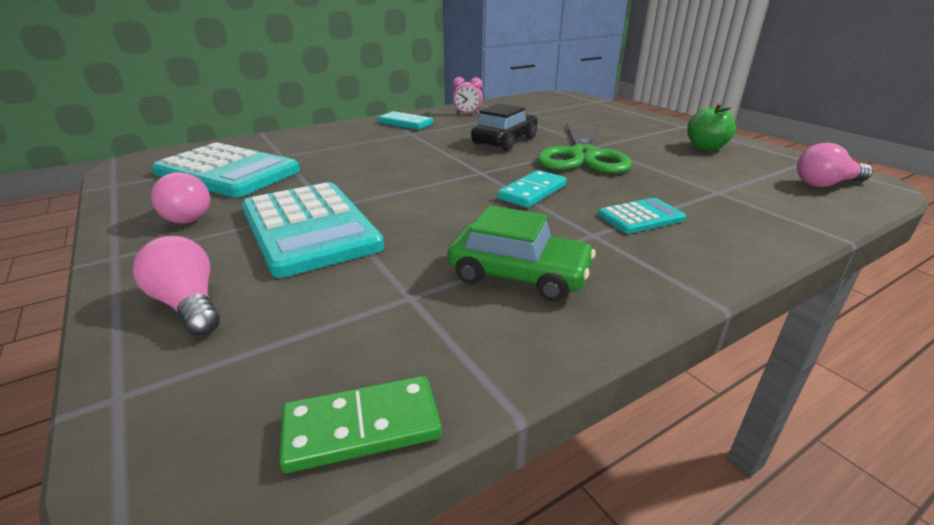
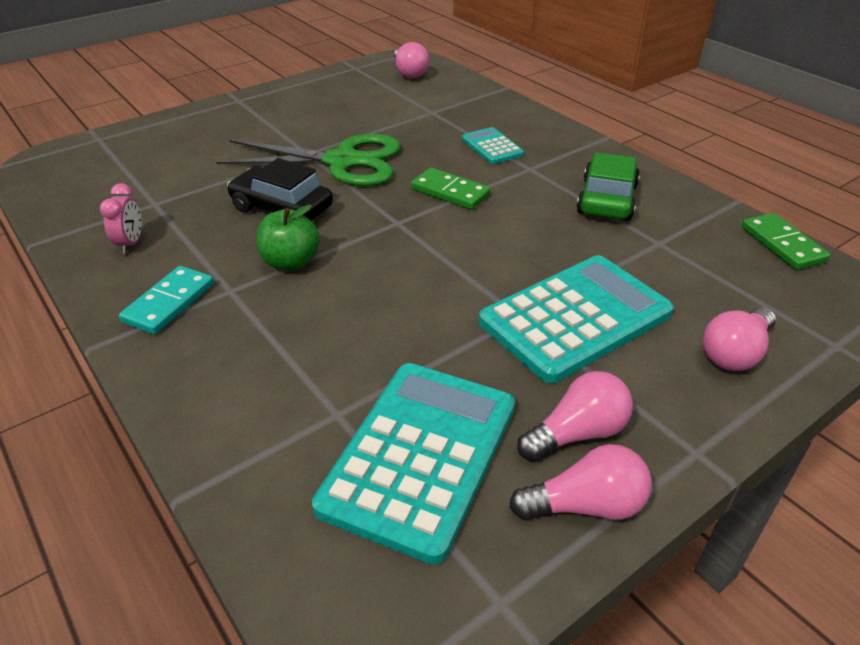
camera: 95 degrees left, 10 degrees up
(133, 210) = (585, 505): none -> pink light bulb
(532, 192) = (450, 192): turquoise domino -> green domino
(705, 148) = (318, 100): green apple -> green apple (290, 262)

